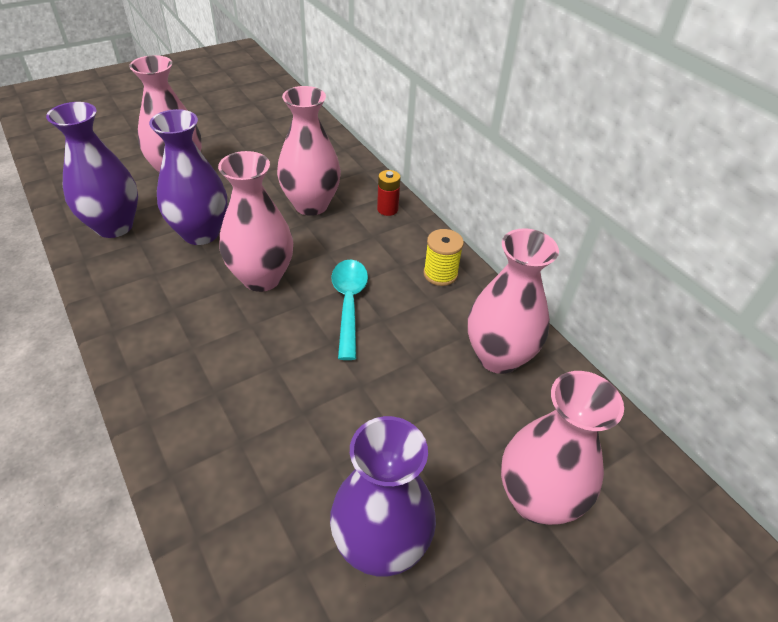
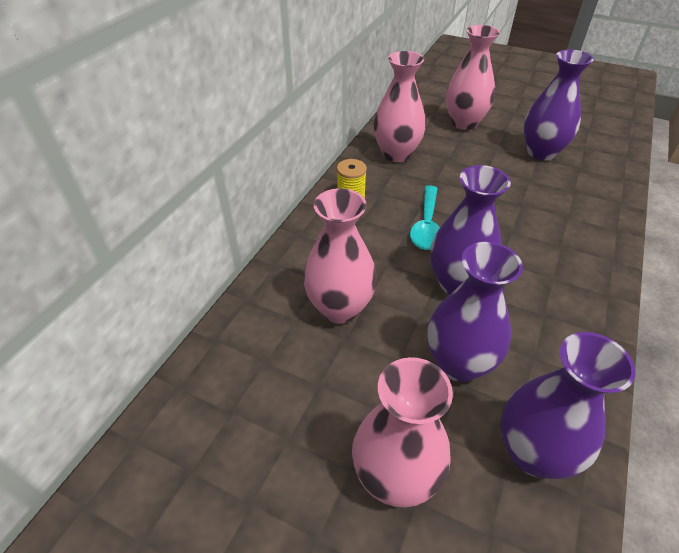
camera: 120 degrees left, 0 degrees up
(262, 278) = (457, 283): pink vase -> purple vase
(349, 303) = (426, 225): turquoise spoon -> turquoise spoon turned 45 degrees counterclockwise
(387, 209) = (299, 255): red battery -> none

